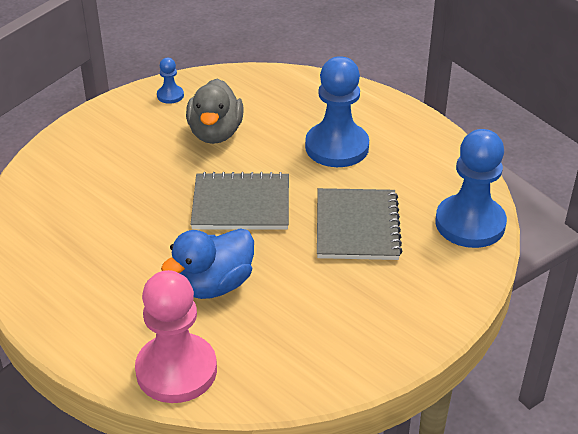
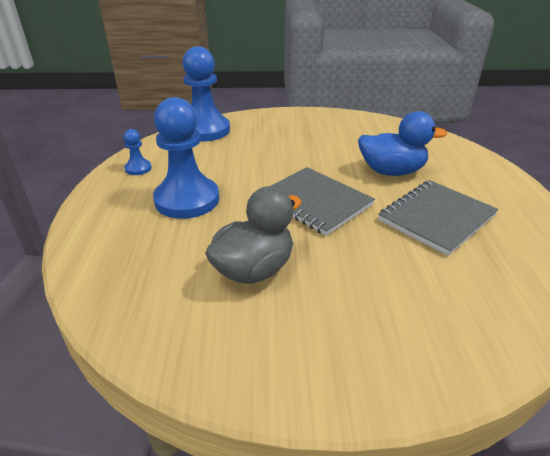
camera: 135 degrees left, 5 degrees down
(170, 95) = (233, 355): blue pawn -> blue pawn (138, 168)
(176, 370) = (453, 151): pink pawn -> none
(357, 226) = (263, 156): grey notebook -> grey notebook (436, 218)

